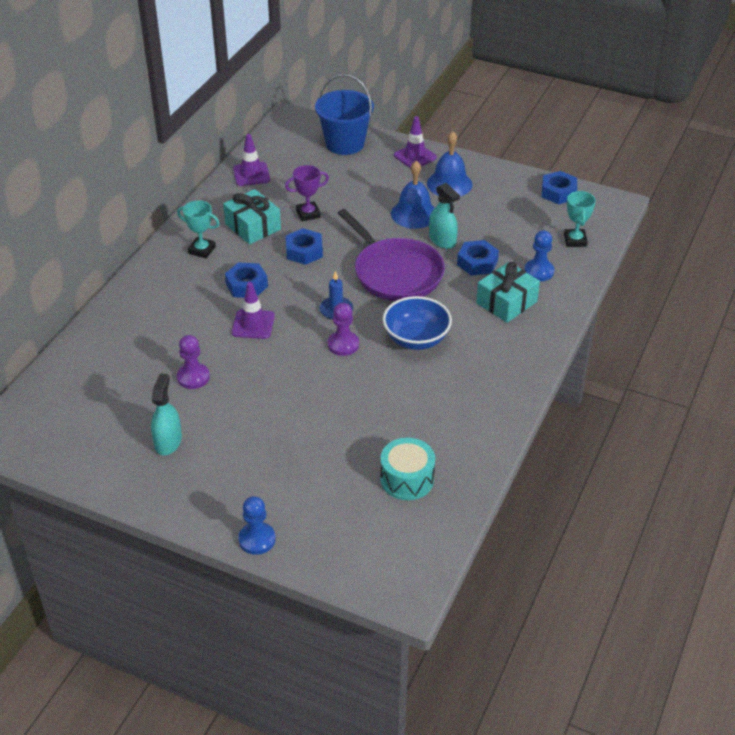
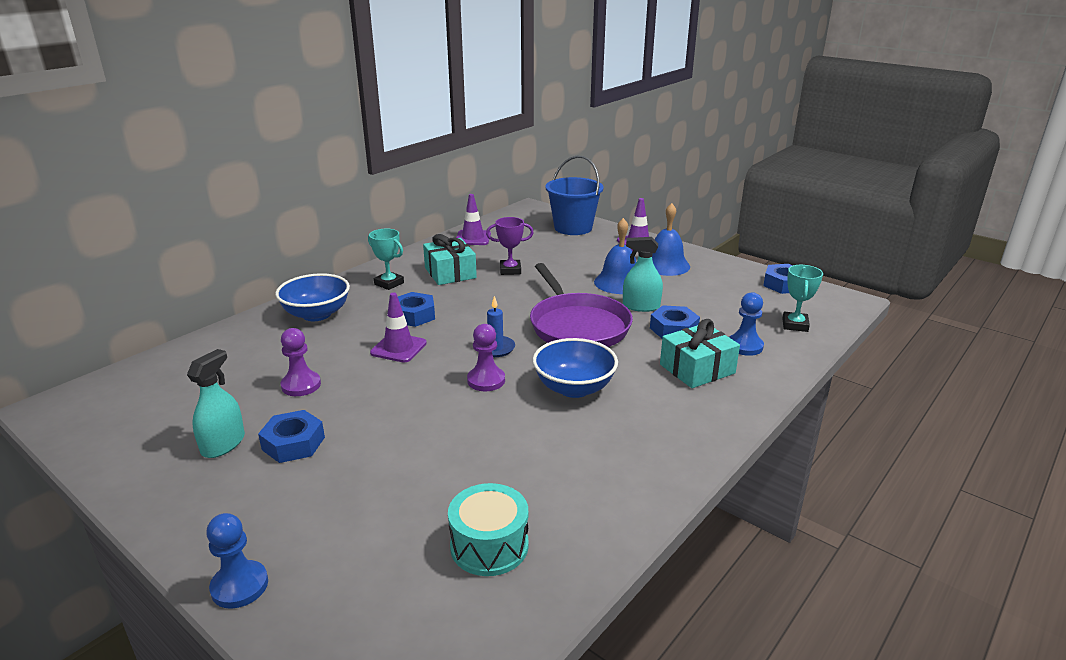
camera: 15 degrees right, 15 degrees down
(157, 299) = (316, 314): none -> blue bowl
(304, 251) = (489, 297): blue nut -> blue nut (293, 443)
(442, 240) = (641, 306): turquoise spray bottle -> turquoise spray bottle turned 120 degrees clockwise

